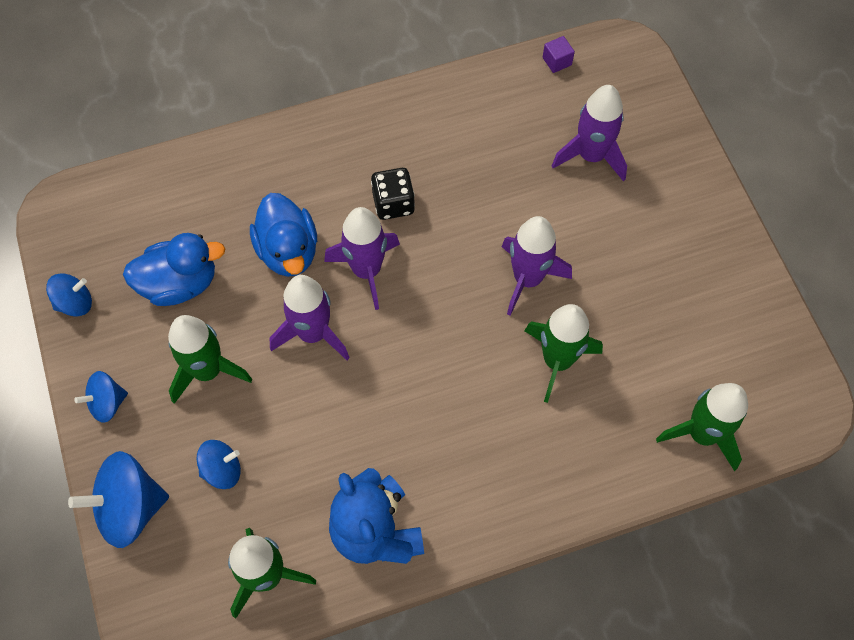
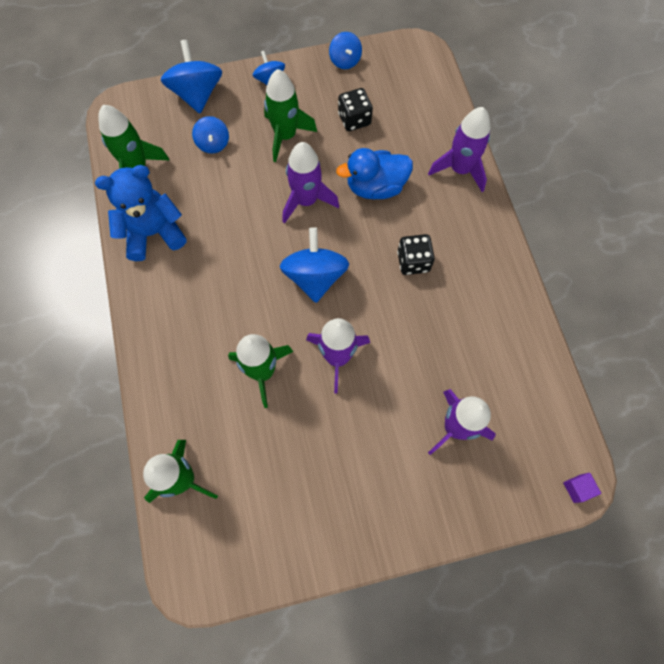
camera: 95 degrees right, 5 degrees up
(180, 283) = (354, 119): blue duck -> black dice
(366, 270) = (354, 239): purple rocket -> purple rocket (460, 169)
(424, 312) = (315, 277): none -> blue spinning top
(557, 61) = (559, 411): purple cube -> purple cube (577, 488)

